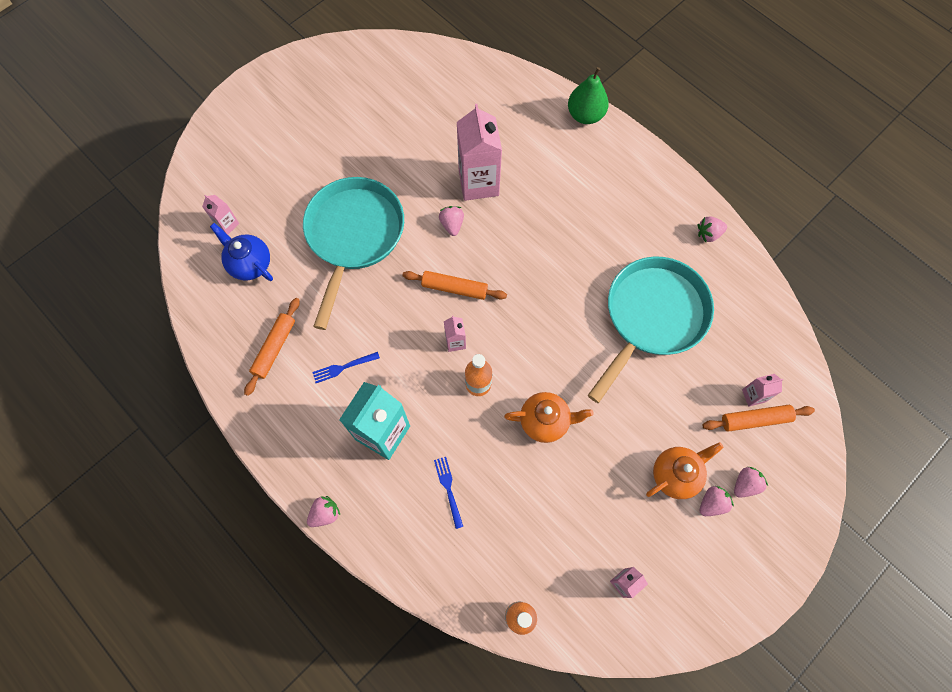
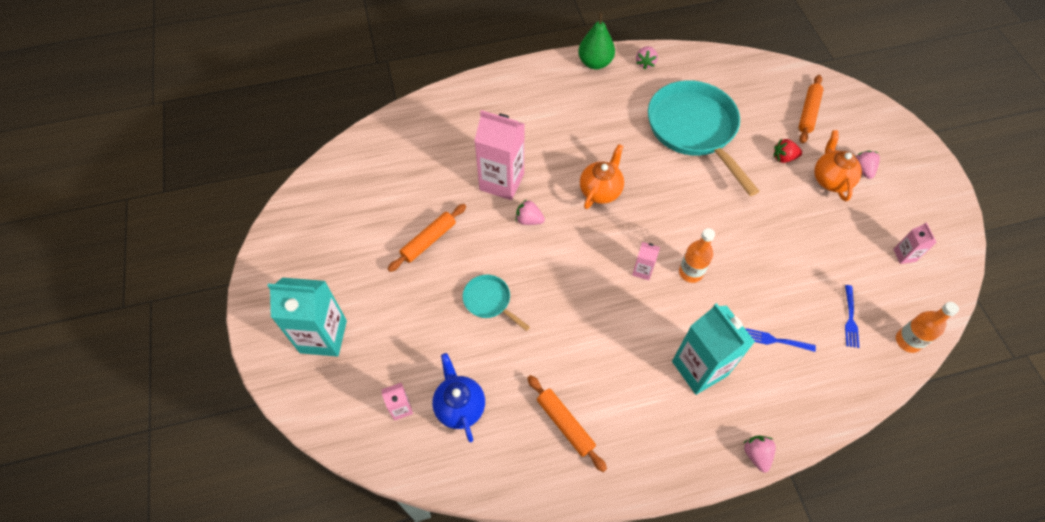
camera: 60 degrees left, 10 degrees down
(250, 264) = (460, 406): blue teapot -> blue teapot turned 90 degrees clockwise
(257, 138) = (323, 336): none -> turquoise carton
(343, 367) = (618, 372): blue fork -> blue fork (850, 319)
(353, 236) = (489, 301): turquoise pan -> turquoise pan, size x0.45
(454, 288) = (591, 247): orange rolling pin -> orange rolling pin (428, 241)
(545, 421) = (747, 241): orange teapot -> orange teapot (600, 191)
(585, 115) = (490, 82): green pear -> green pear (595, 63)
(674, 417) = (783, 158): none -> red strawberry
(745, 484) = (855, 143): pink strawberry -> none
(753, 395) = (789, 104): pink carton -> none

